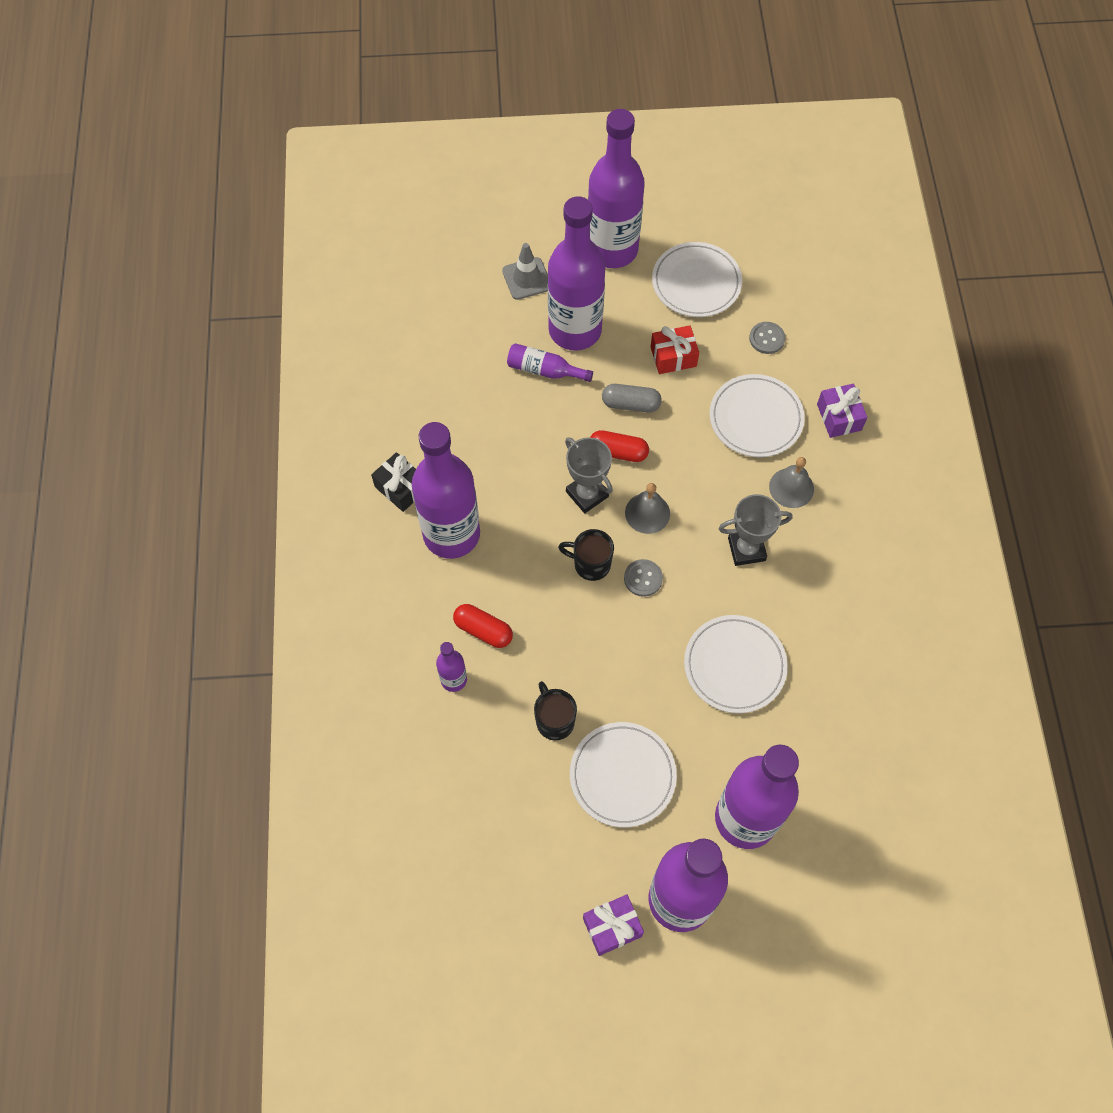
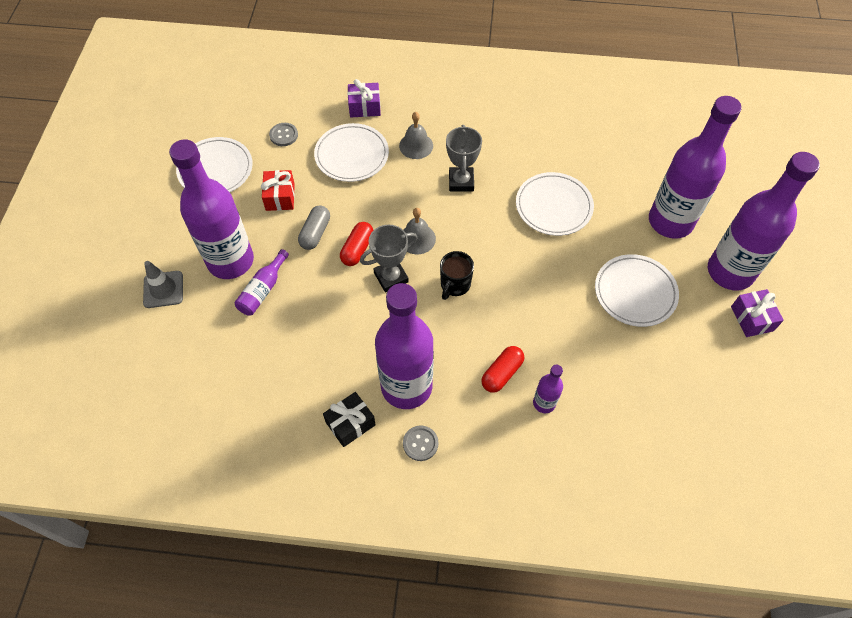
camera: 80 degrees left, 5 degrees down
(554, 720) = (587, 332): black mug -> none
(612, 250) = (159, 221): purple bottle -> none
(643, 578) = (473, 251): grey button -> grey button (420, 443)

